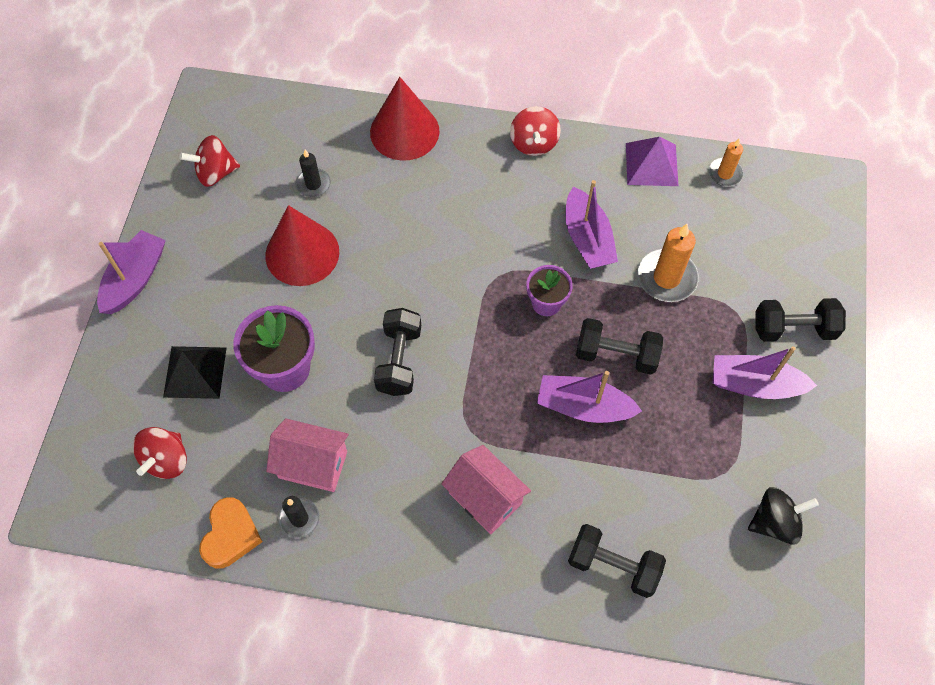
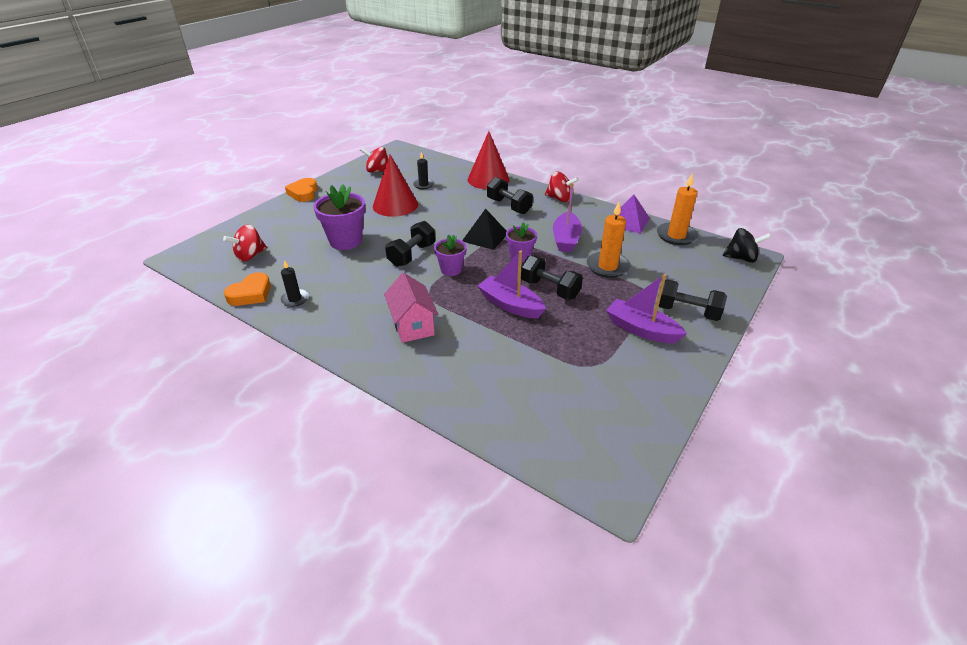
camera: 25 degrees right, 25 degrees down
(135, 279) = (303, 193): purple boat -> orange heart
(195, 372) = (298, 230): black pyramid -> black pyramid (485, 237)
(313, 464) = (324, 280): pink house -> none
(470, 369) = (451, 270): none -> purple flower pot
(534, 143) = (559, 198): red spinning top -> red spinning top turned 90 degrees counterclockwise
(613, 565) = (473, 386): black dumbbell -> black dumbbell (509, 206)
(725, 173) = (676, 236): orange candle -> orange candle, size x1.67
(775, 522) = (614, 404): black spinning top -> black spinning top (741, 258)

